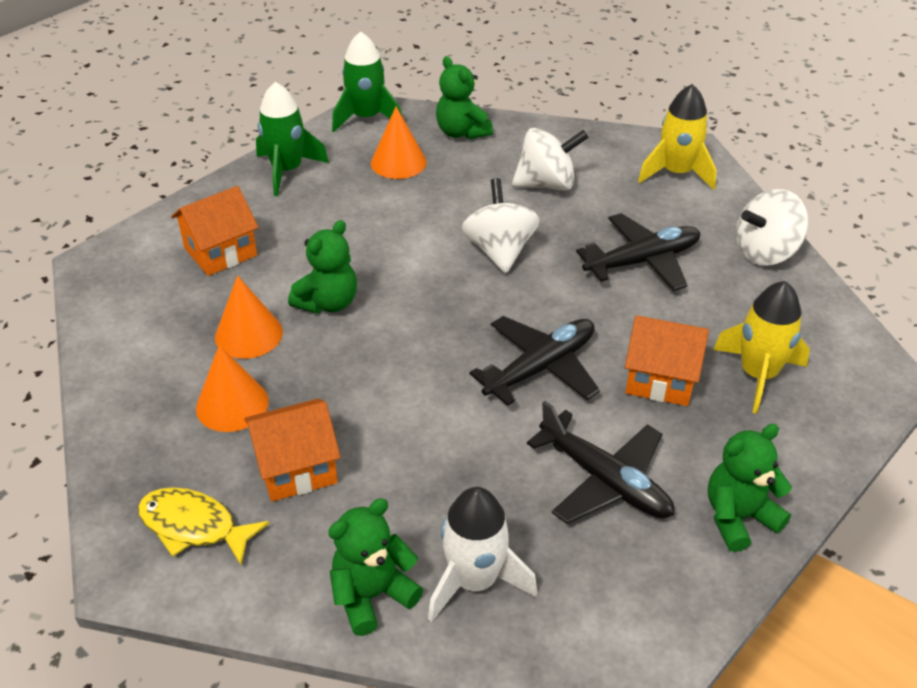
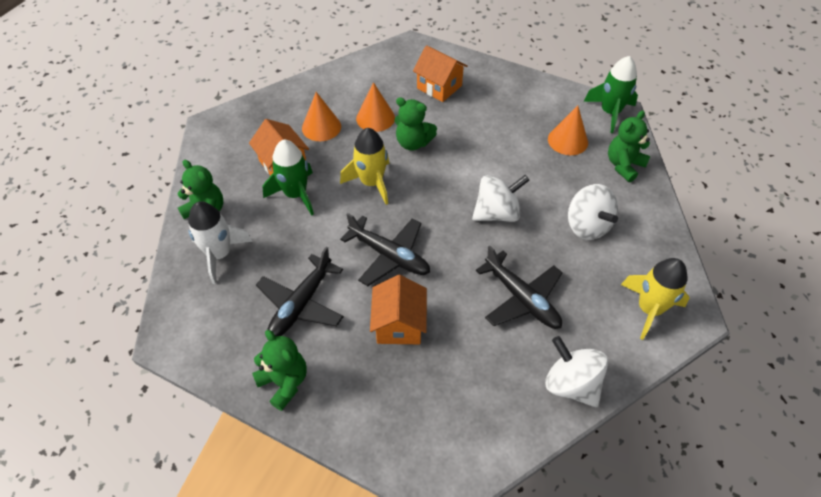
camera: 75 degrees right, 10 degrees up
(194, 526) = (239, 137): yellow fish -> none
(287, 171) = (529, 92): green rocket -> green rocket (295, 194)
(758, 375) = (421, 387): yellow rocket -> yellow rocket (371, 183)

